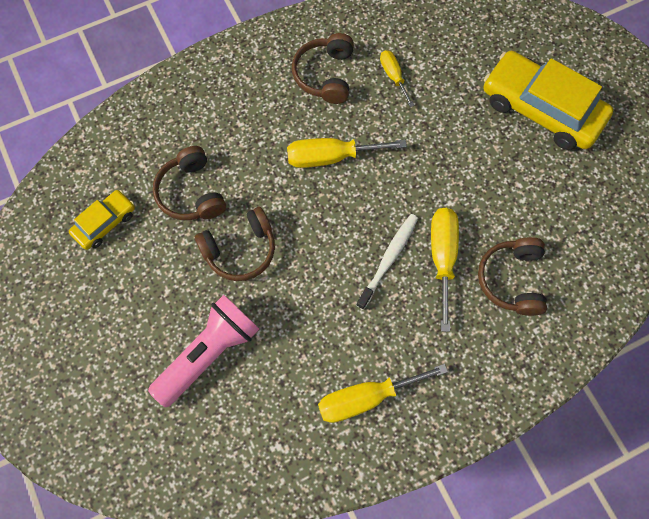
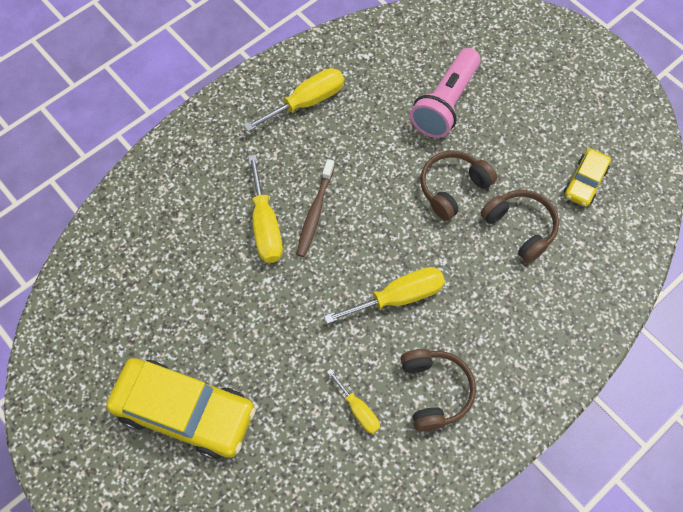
camera: 165 degrees right, 5 degrees down
(388, 259) = (315, 212): white toothbrush -> brown toothbrush
(511, 279) = (197, 222): brown headphones -> none

